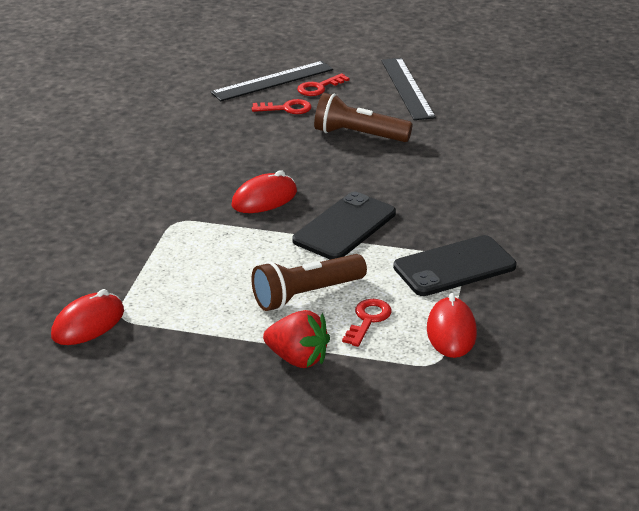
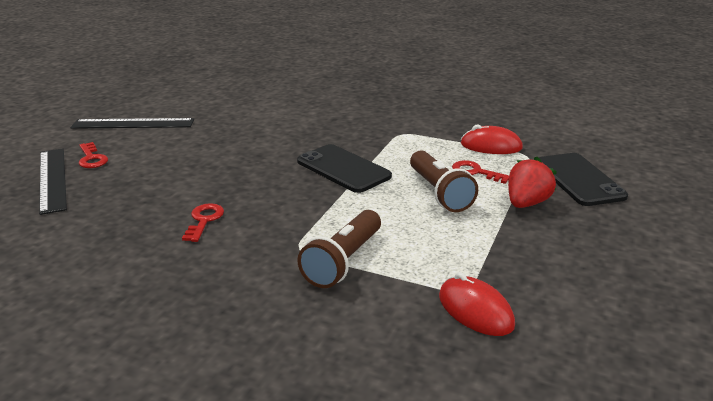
camera: 80 degrees left, 5 degrees down
(264, 199) = (280, 200): red mouse -> none
(287, 108) = (118, 176): red key -> red key (204, 220)
(358, 135) = (197, 150): brown flashlight -> brown flashlight (343, 262)
(454, 267) = (411, 136): black phone -> black phone (579, 179)

